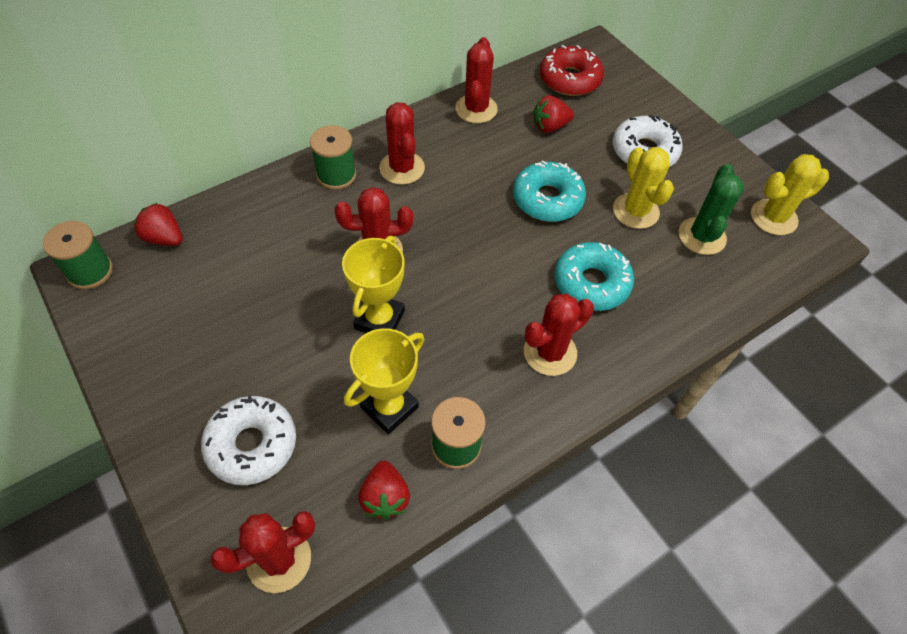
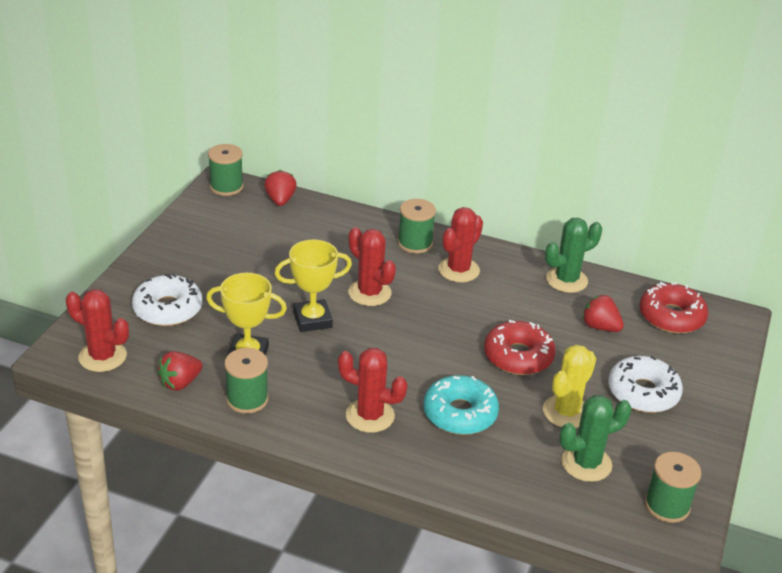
camera: 55 degrees right, 20 degrees down
(476, 109) = (566, 280): red cactus -> green cactus
(547, 199) = (518, 356): turquoise donut -> red donut
(773, 217) = (667, 505): yellow cactus -> green spool

